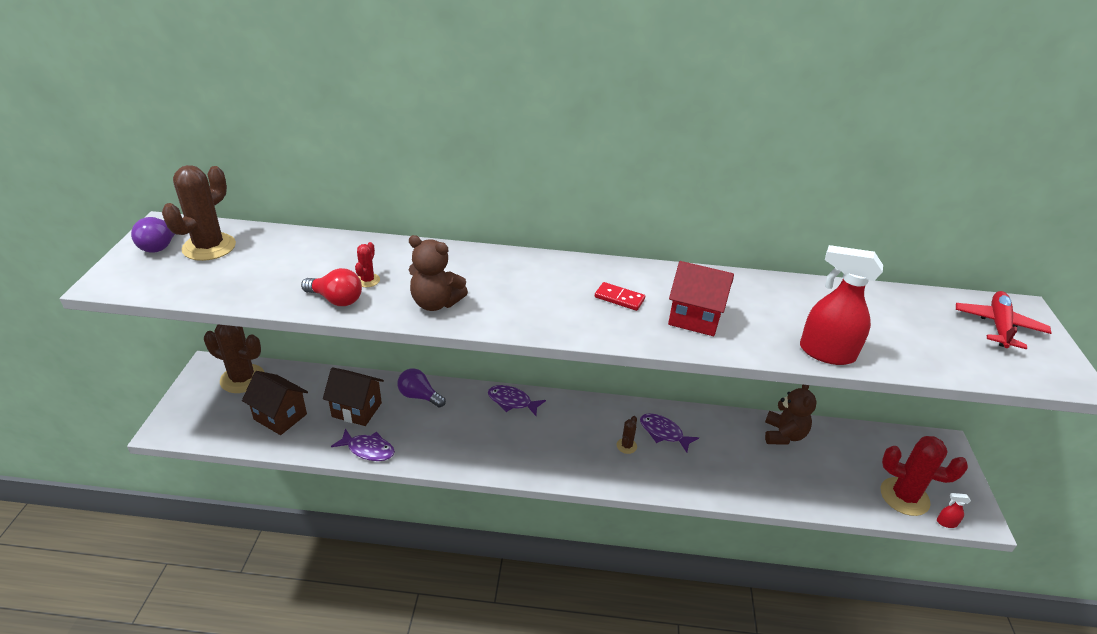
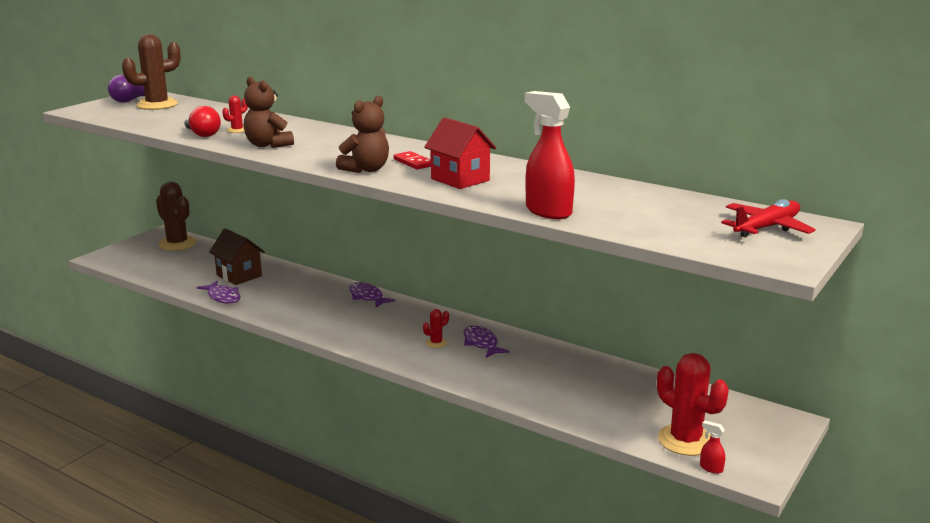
camera: 30 degrees right, 15 degrees down
(280, 417) = (181, 267): brown house -> none
(419, 396) = (295, 278): purple light bulb -> none
(626, 446) = (436, 343): brown cactus -> red cactus
(783, 435) = (604, 372): brown teddy bear -> brown teddy bear (366, 169)

